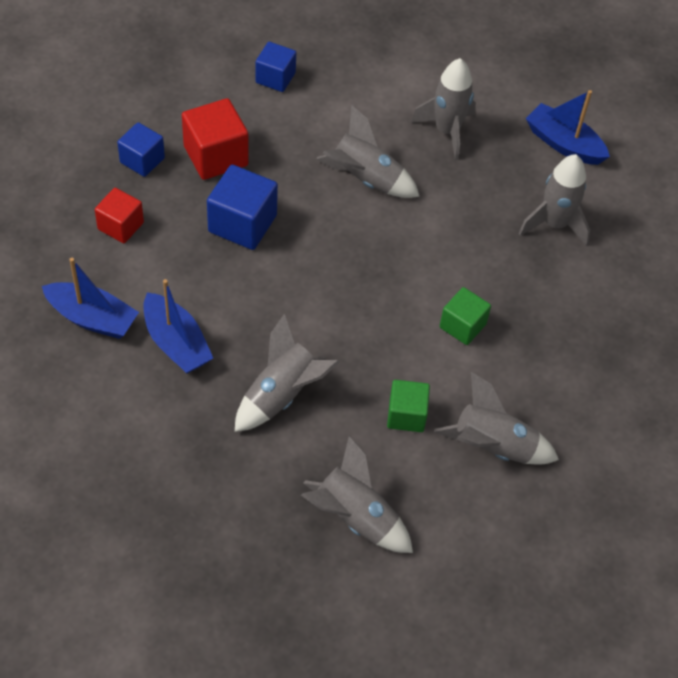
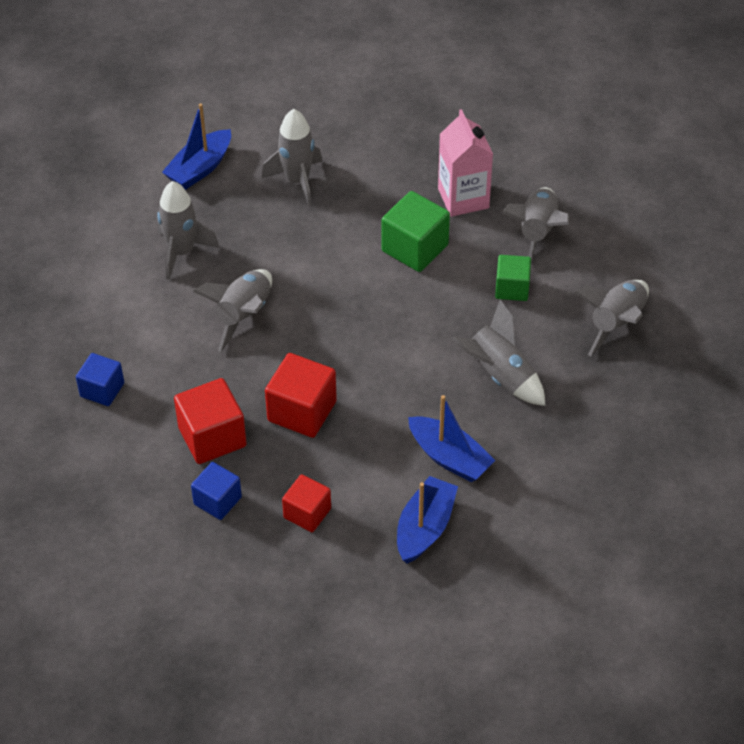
camera: 85 degrees left, 5 degrees down
(176, 343) = (449, 457): blue boat -> blue boat turned 75 degrees clockwise
(242, 223) = (302, 411): blue cube -> red cube
(462, 326) = (415, 248): green cube -> green cube, size x1.56
(542, 375) = (463, 198): none -> pink carton

